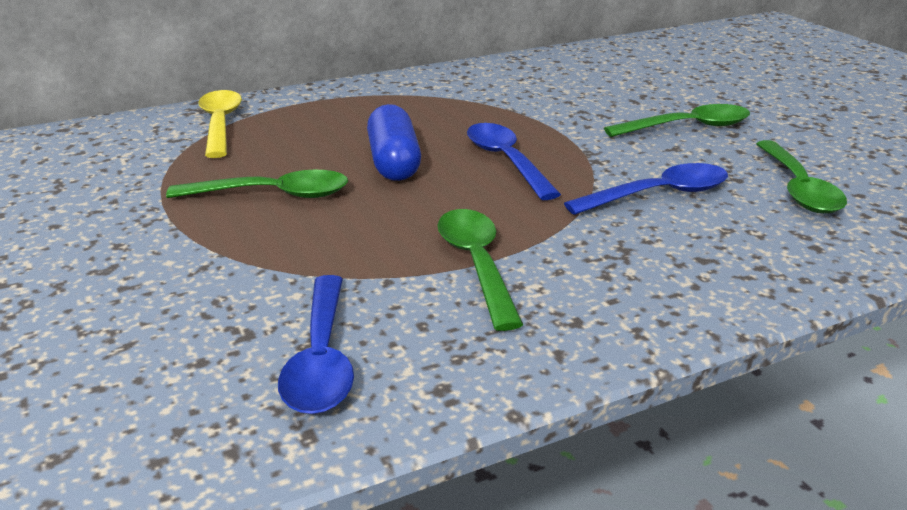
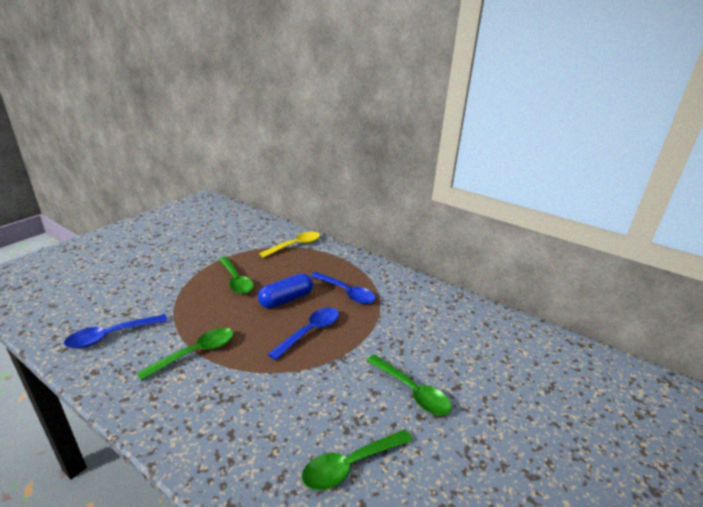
camera: 60 degrees right, 0 degrees up
(658, 195) = (302, 398): blue spoon -> blue spoon (346, 292)

